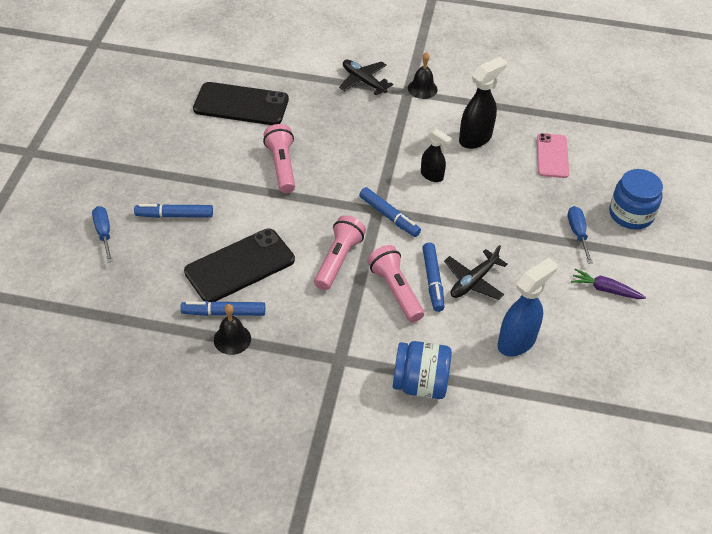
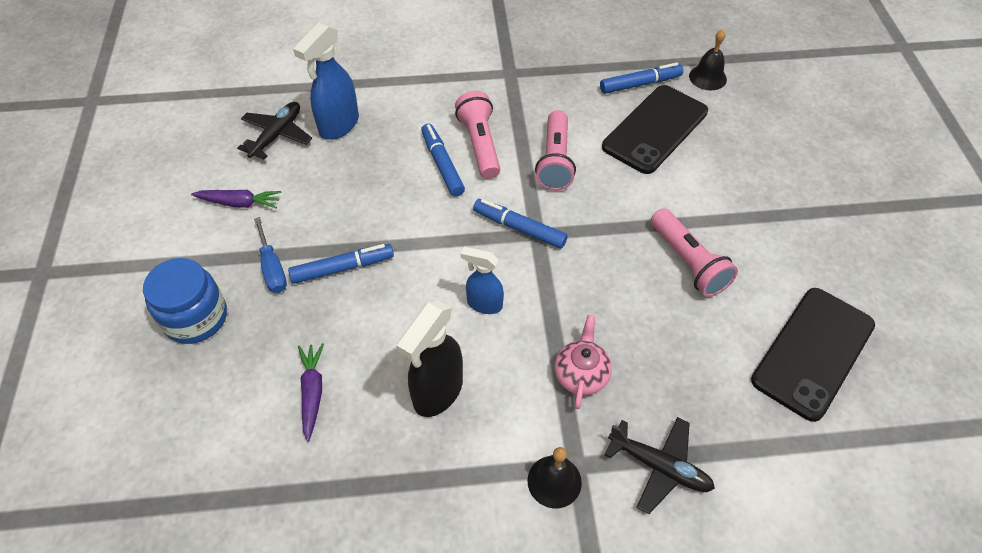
camera: 165 degrees right, 5 degrees up
(104, 233) = (819, 126): blue screwdriver -> none
(174, 215) = (765, 164): blue marker -> blue marker (343, 268)
(232, 339) = (617, 65): black bell -> black bell (707, 77)
(241, 104) = (813, 352): black phone -> black phone turned 45 degrees counterclockwise
(386, 127) = (581, 374): none -> pink teapot
(395, 291) = (479, 144): pink flashlight -> pink flashlight turned 150 degrees counterclockwise
(420, 384) = (427, 70): blue jar -> none
(432, 176) = (484, 304): black spray bottle -> blue spray bottle
(473, 281) = (396, 175): black plane -> black plane (277, 135)
(552, 156) = (312, 392): pink phone -> purple carrot

